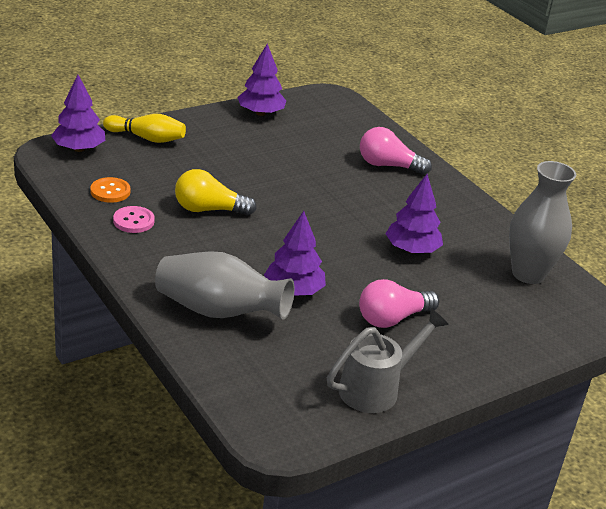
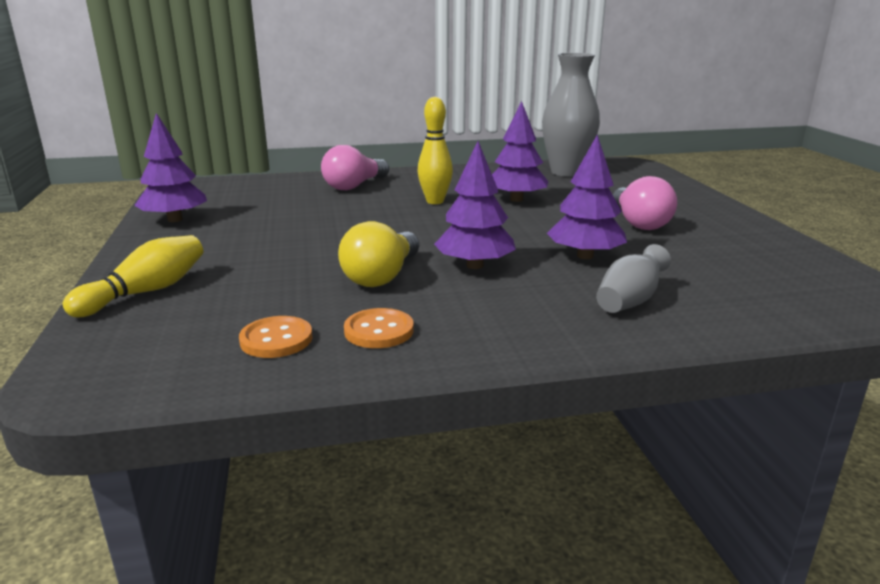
camera: 65 degrees left, 10 degrees down
(79, 149) = (106, 352): purple tree -> purple tree (474, 265)
(133, 221) = (379, 331): pink button -> orange button
(219, 311) = (629, 301): grey vase -> grey vase, size x0.53
(376, 209) = (435, 201): none -> yellow bowling pin
(376, 388) = (765, 246): grey watering can -> none

